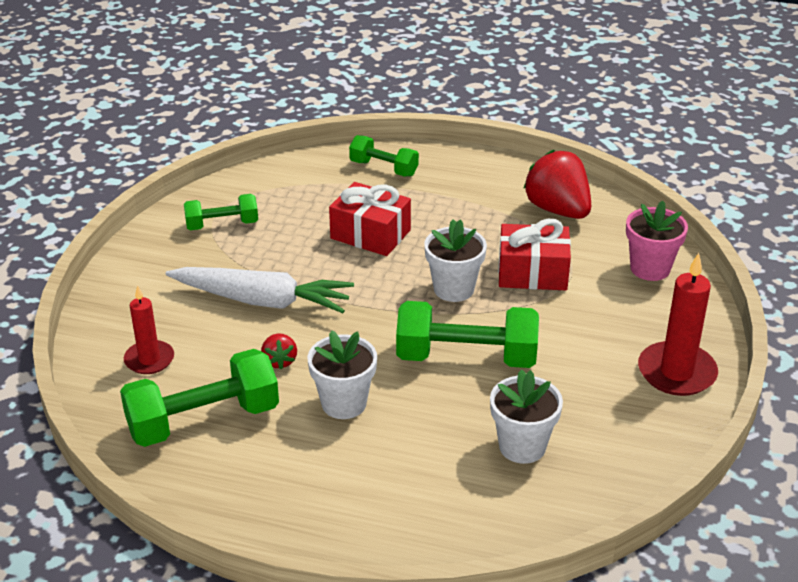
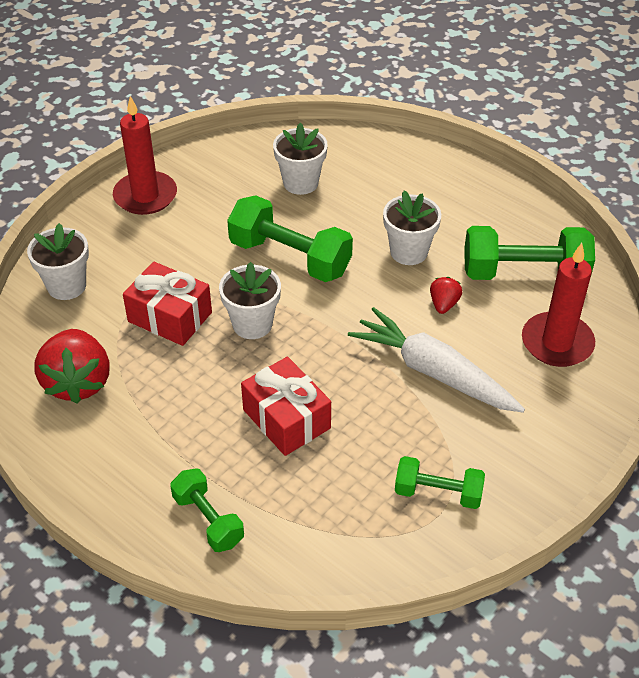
camera: 155 degrees left, 10 degrees up
(149, 360) = (557, 343): red candle -> red candle, size x1.55
(650, 268) = (67, 286): pink flower pot -> white flower pot

